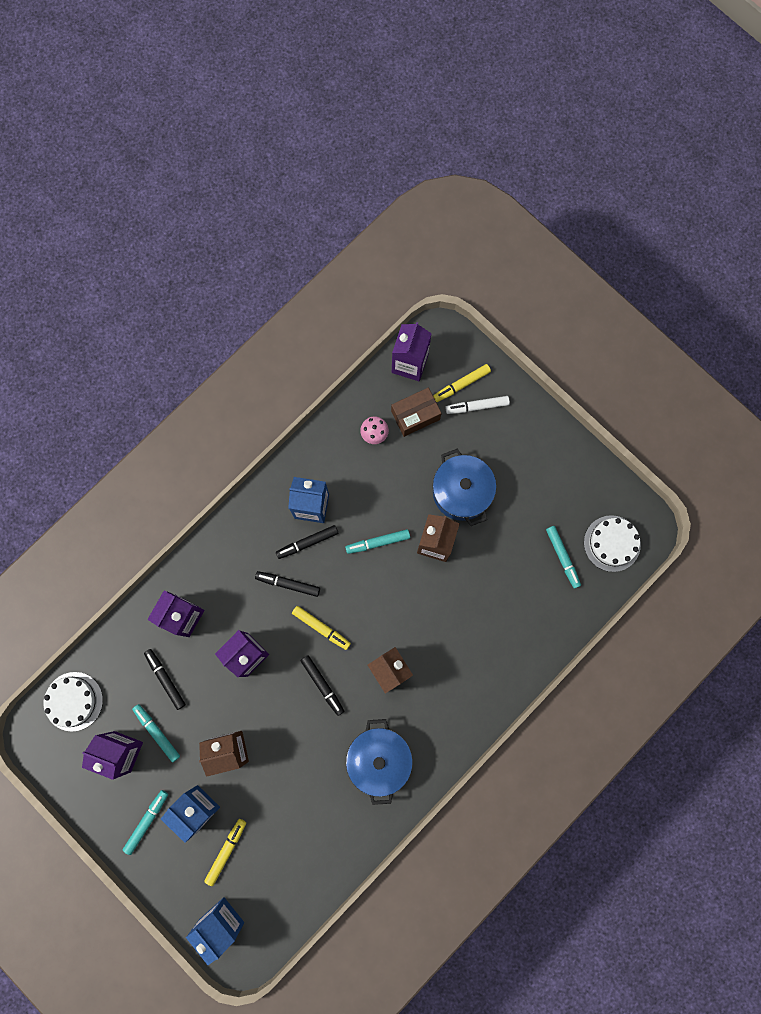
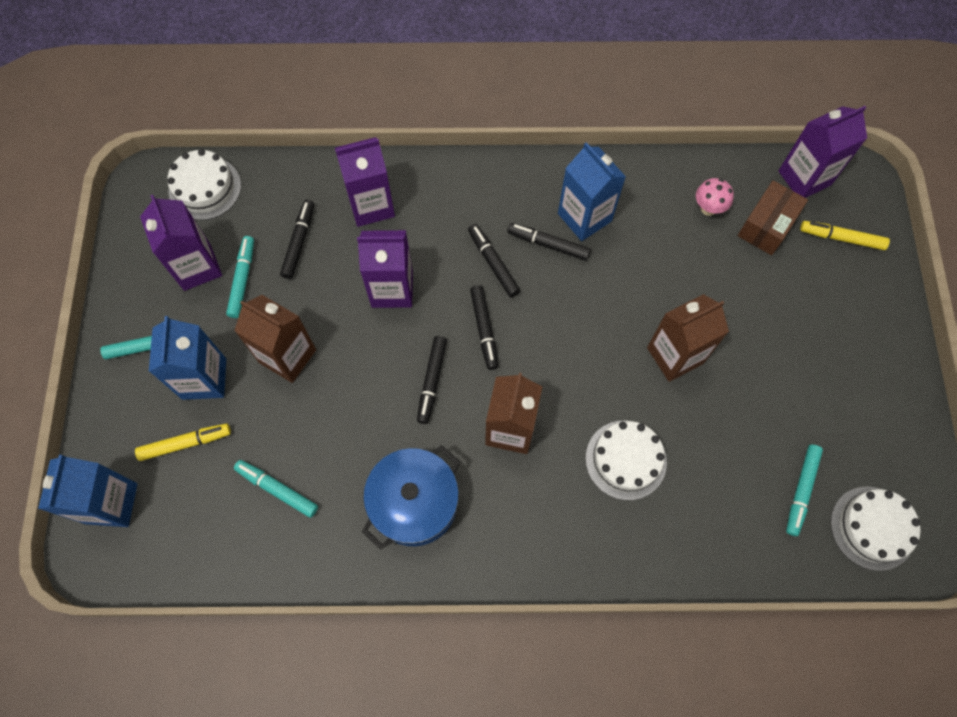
camera: 45 degrees right, 10 degrees down
(321, 628) = (484, 329): yellow marker -> black marker
(378, 542) = (617, 303): turquoise marker -> turquoise marker (277, 489)
(415, 415) = (766, 226): brown box -> brown box turned 75 degrees counterclockwise
(461, 492) = (748, 333): blue pot -> none
(463, 627) = (625, 459): none -> white cake
(477, 406) = (840, 270): white marker -> none

